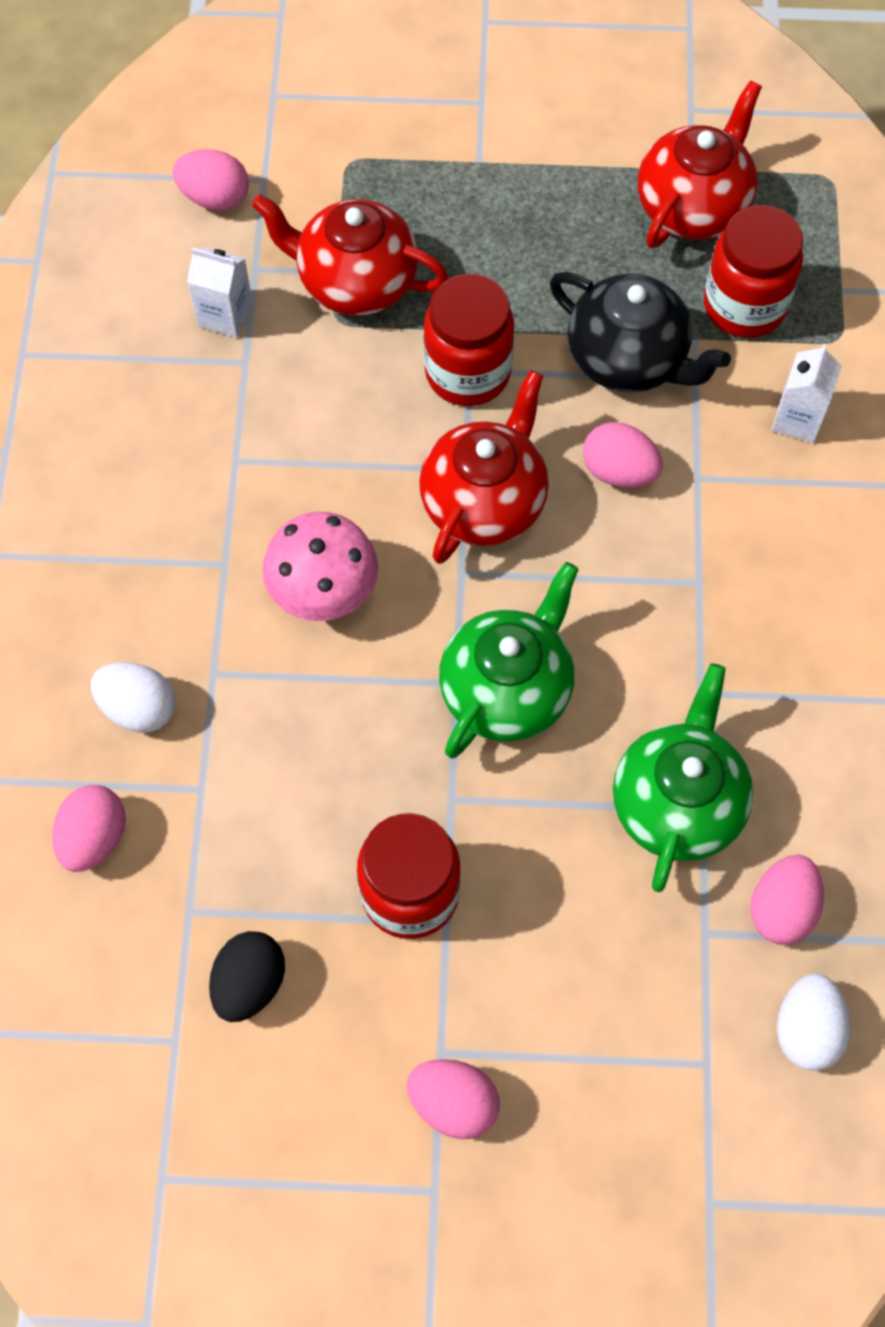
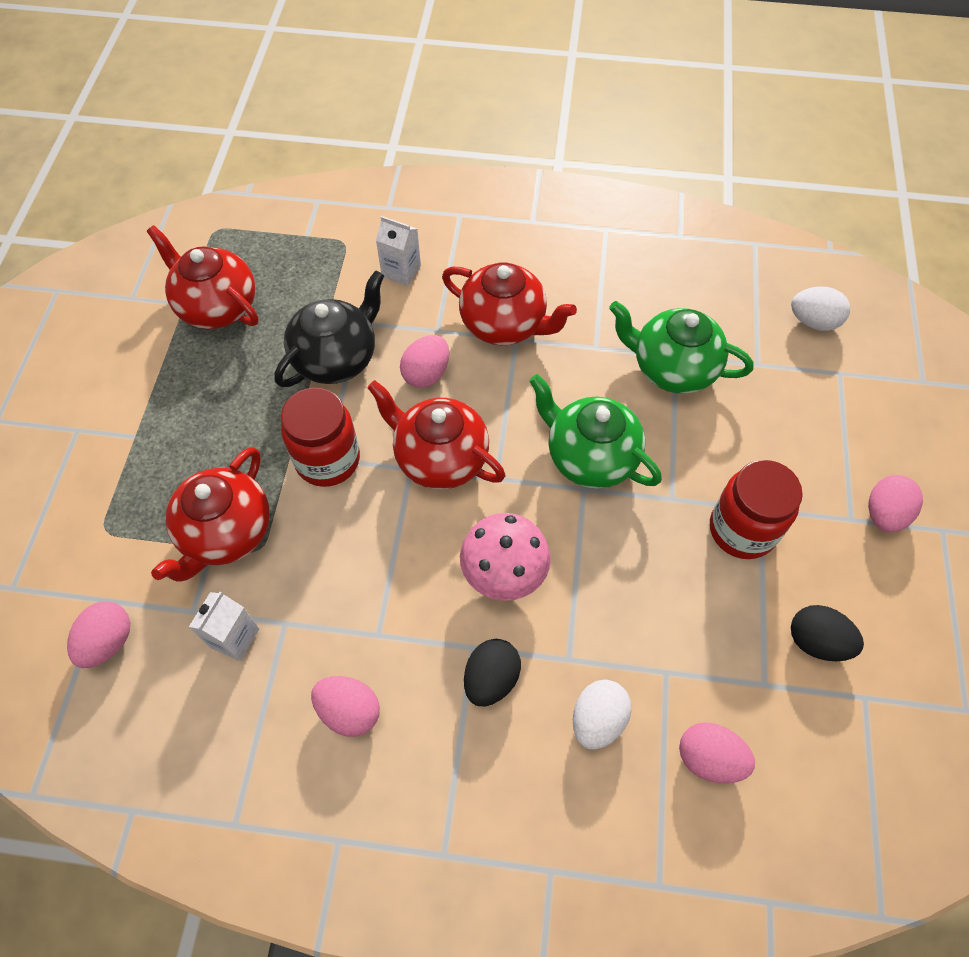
camera: 85 degrees left, 5 degrees down
(185, 587) = (491, 679): none -> black egg
(722, 564) = (504, 324): none -> red teapot
(744, 306) = (307, 288): red jar -> none
(781, 909) = (740, 324): pink egg -> pink egg (349, 711)

